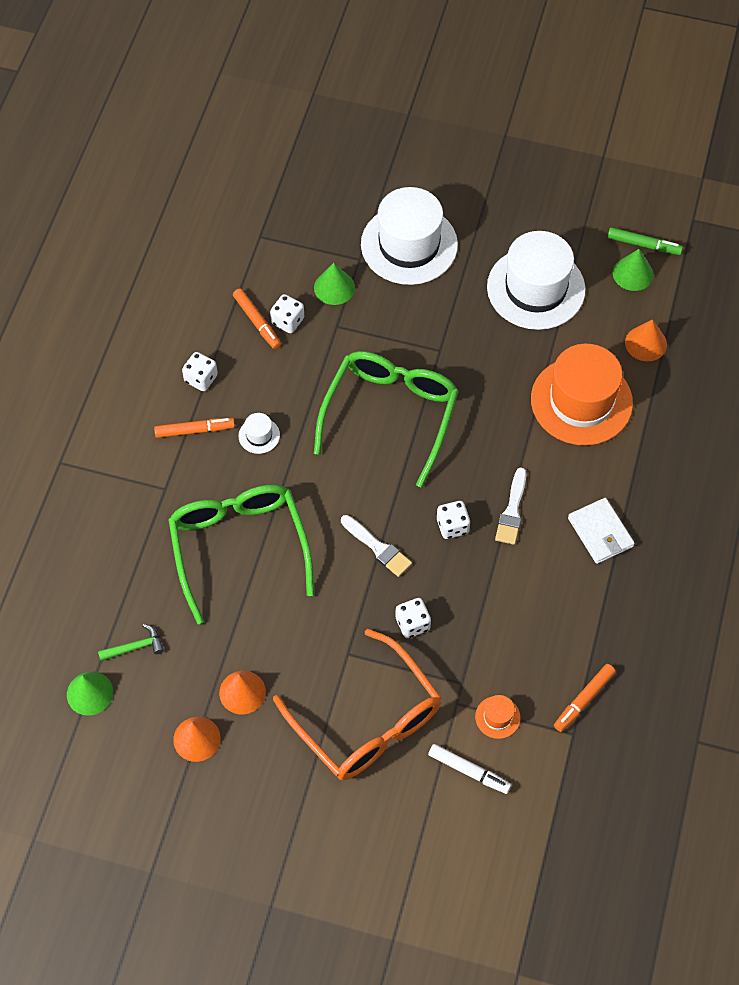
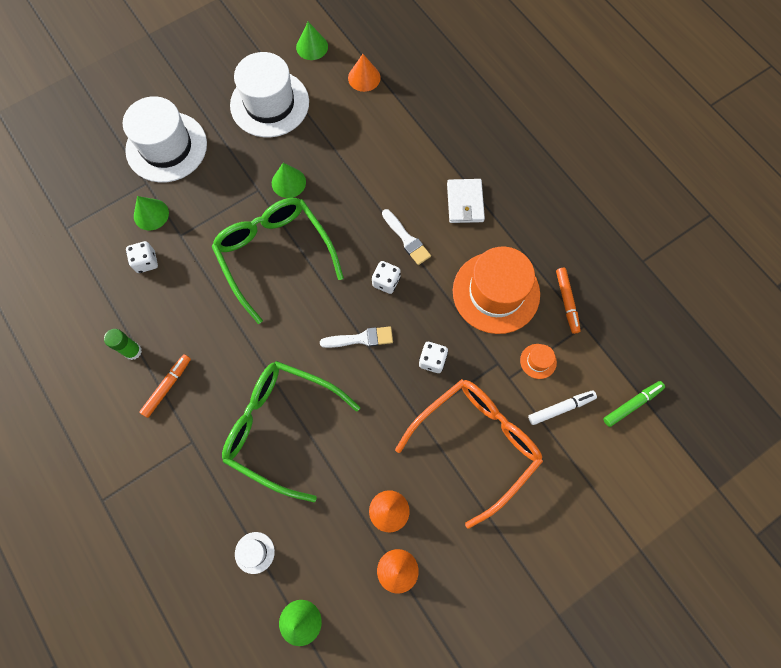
camera: 50 degrees left, 10 degrees up
(135, 647) = (293, 560): green hammer -> none
(201, 378) = (133, 351): white dice -> green glue stick
(257, 322) = (127, 281): orange marker -> none
(259, 435) = (211, 347): white hat -> white hat (254, 552)
(367, 720) = (476, 444): orange glasses -> orange glasses turned 45 degrees counterclockwise
(472, 368) = (288, 182): none -> green cone
(581, 401) = (369, 141): orange hat -> orange hat (496, 292)
(600, 532) = (465, 202): white wallet -> white wallet turned 75 degrees clockwise
(644, 245) = (299, 26): green marker -> green marker (632, 404)

